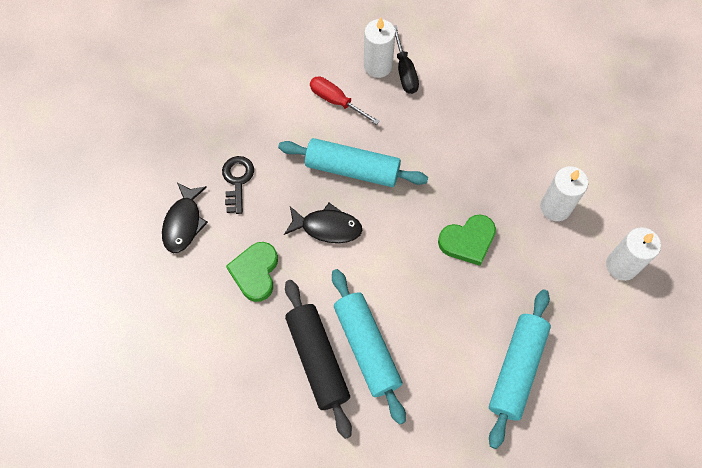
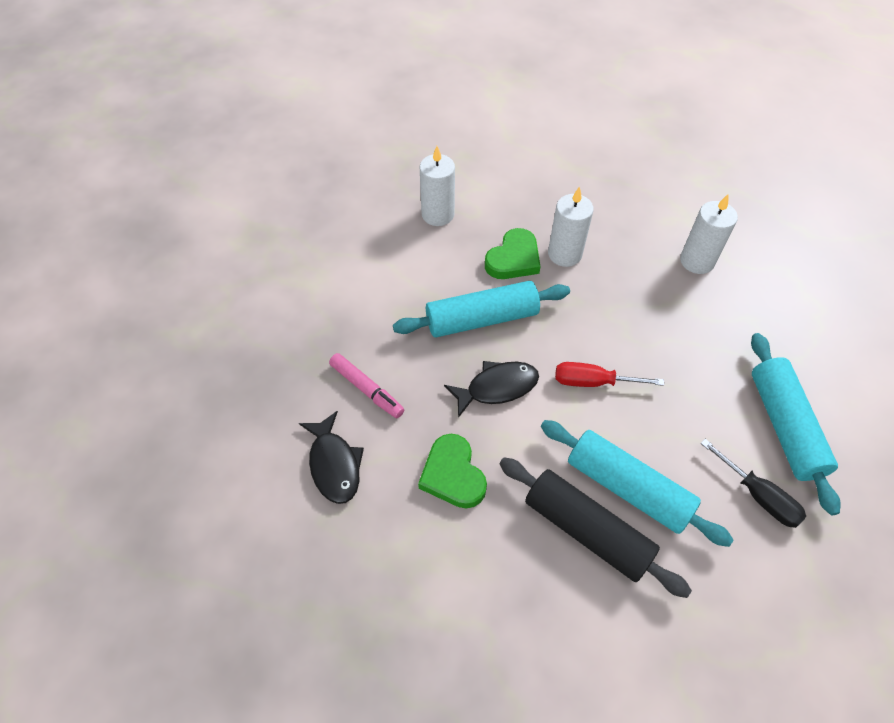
camera: 30 degrees left, 10 degrees down
(237, 180) = (366, 389): black key -> pink marker
(336, 101) = (419, 263): red screwdriver -> red screwdriver (593, 382)
(405, 71) = (467, 208): black screwdriver -> black screwdriver (758, 495)
(468, 241) = (644, 330): green heart -> green heart (513, 259)
(621, 265) = (793, 282): white candle -> white candle (564, 254)

